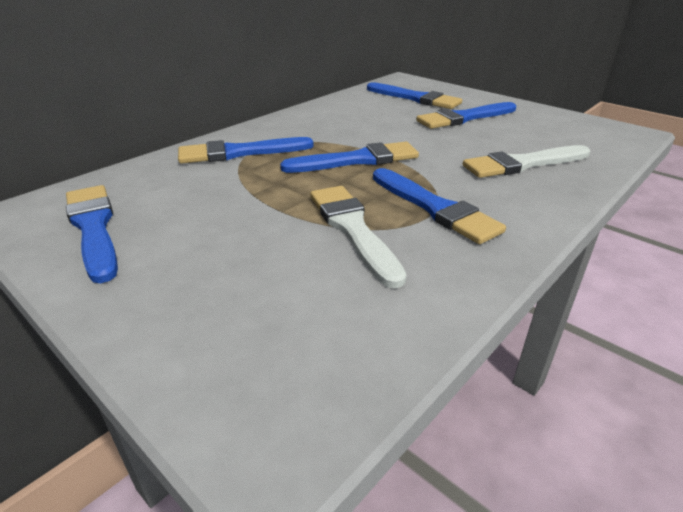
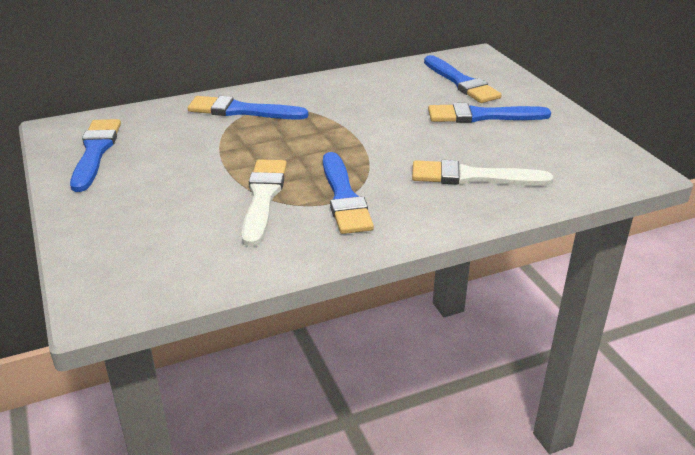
camera: 25 degrees right, 0 degrees up
(357, 160) = (329, 139): blue brush -> none

